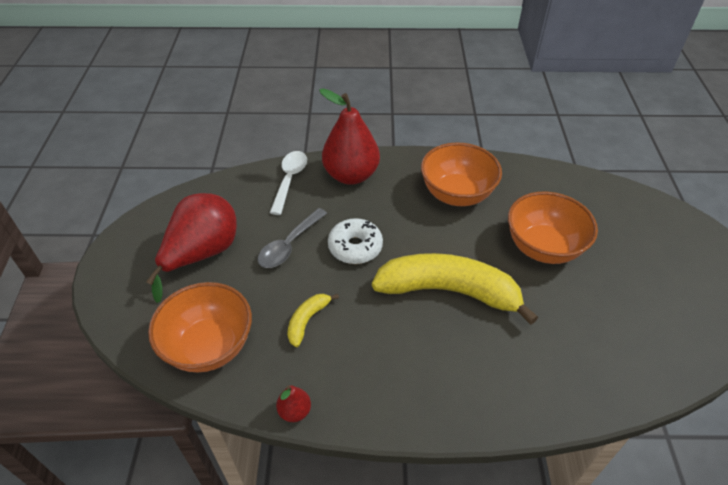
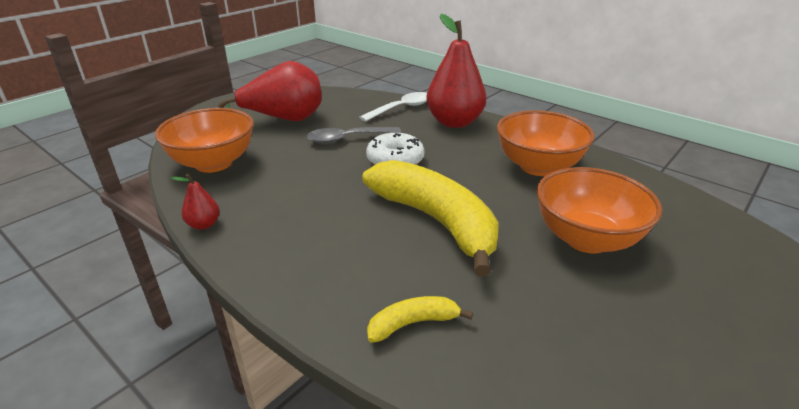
camera: 40 degrees right, 15 degrees down
(307, 320) = (294, 182): yellow banana -> yellow banana (413, 323)

